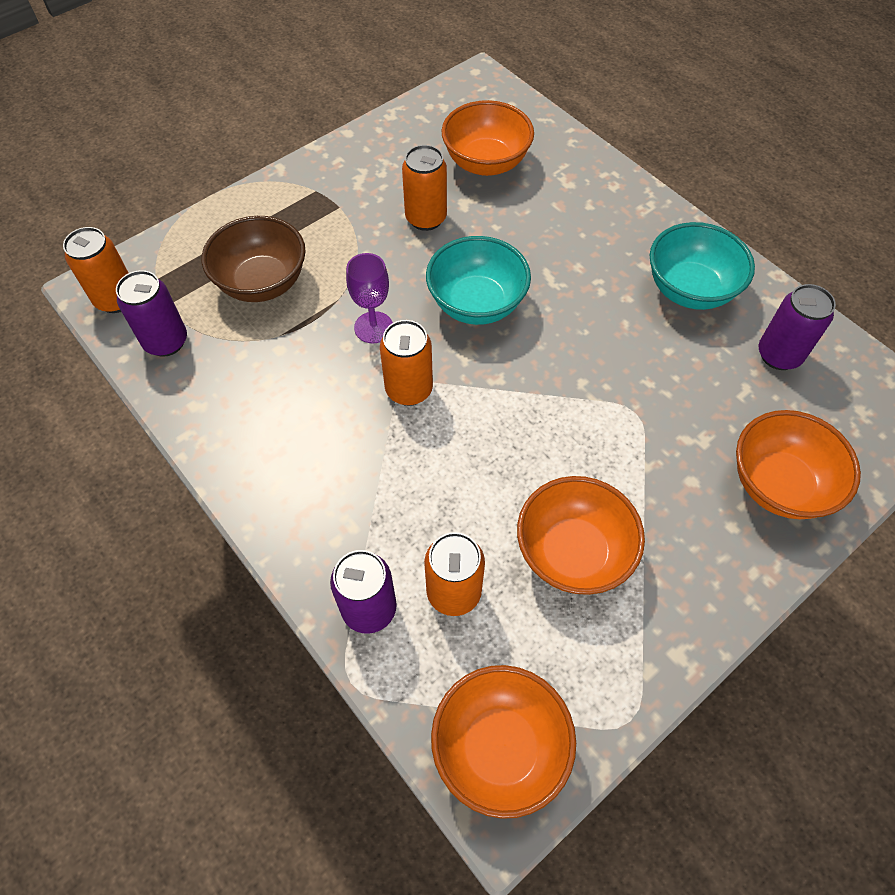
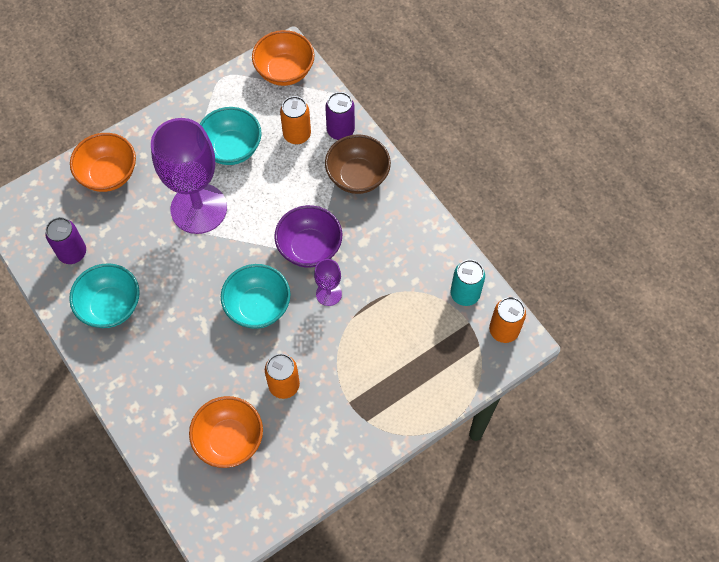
camera: 175 degrees left, 5 degrees up
(166, 341) = (465, 294): purple can -> turquoise can
(262, 283) = (404, 336): brown bowl -> brown bowl (357, 176)
(409, 389) = (309, 248): orange can -> purple bowl
(573, 552) = (232, 148): orange bowl -> turquoise bowl
(603, 437) = (199, 208): none -> purple goblet

